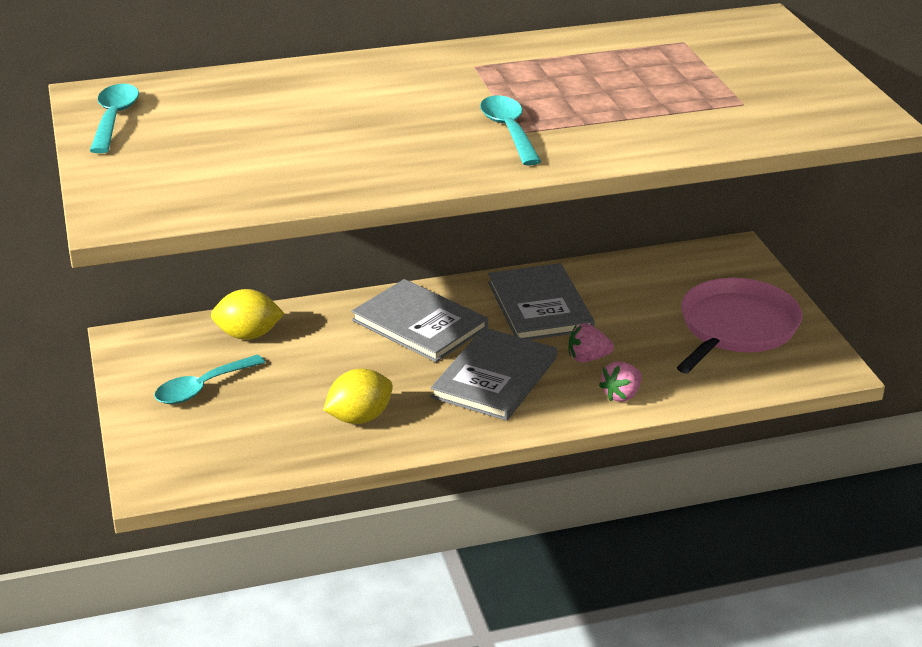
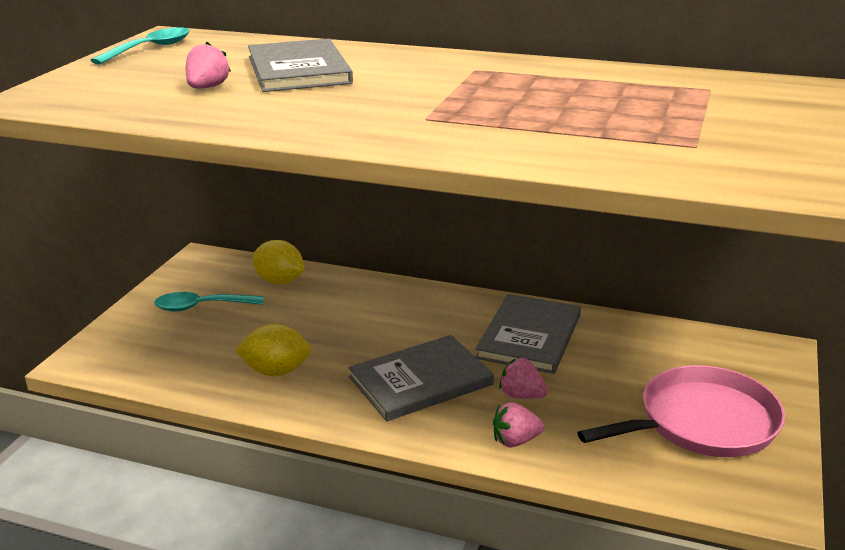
camera: 35 degrees right, 5 degrees down
(272, 151) = (207, 88): none -> pink strawberry
(419, 324) = (413, 316): grey book -> grey book (299, 70)
(509, 131) = (418, 116): turquoise spoon -> none

